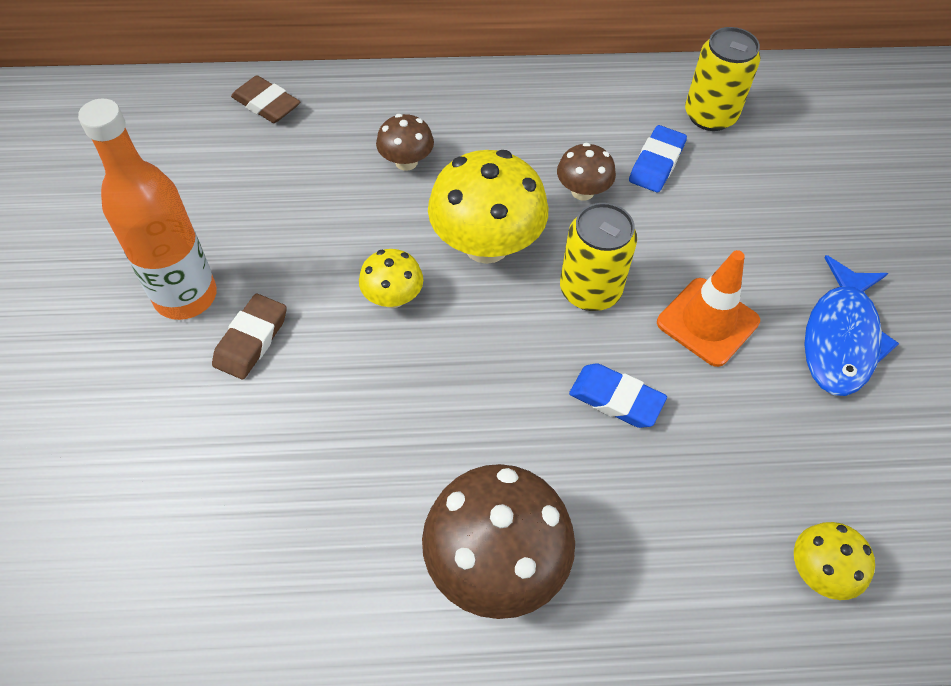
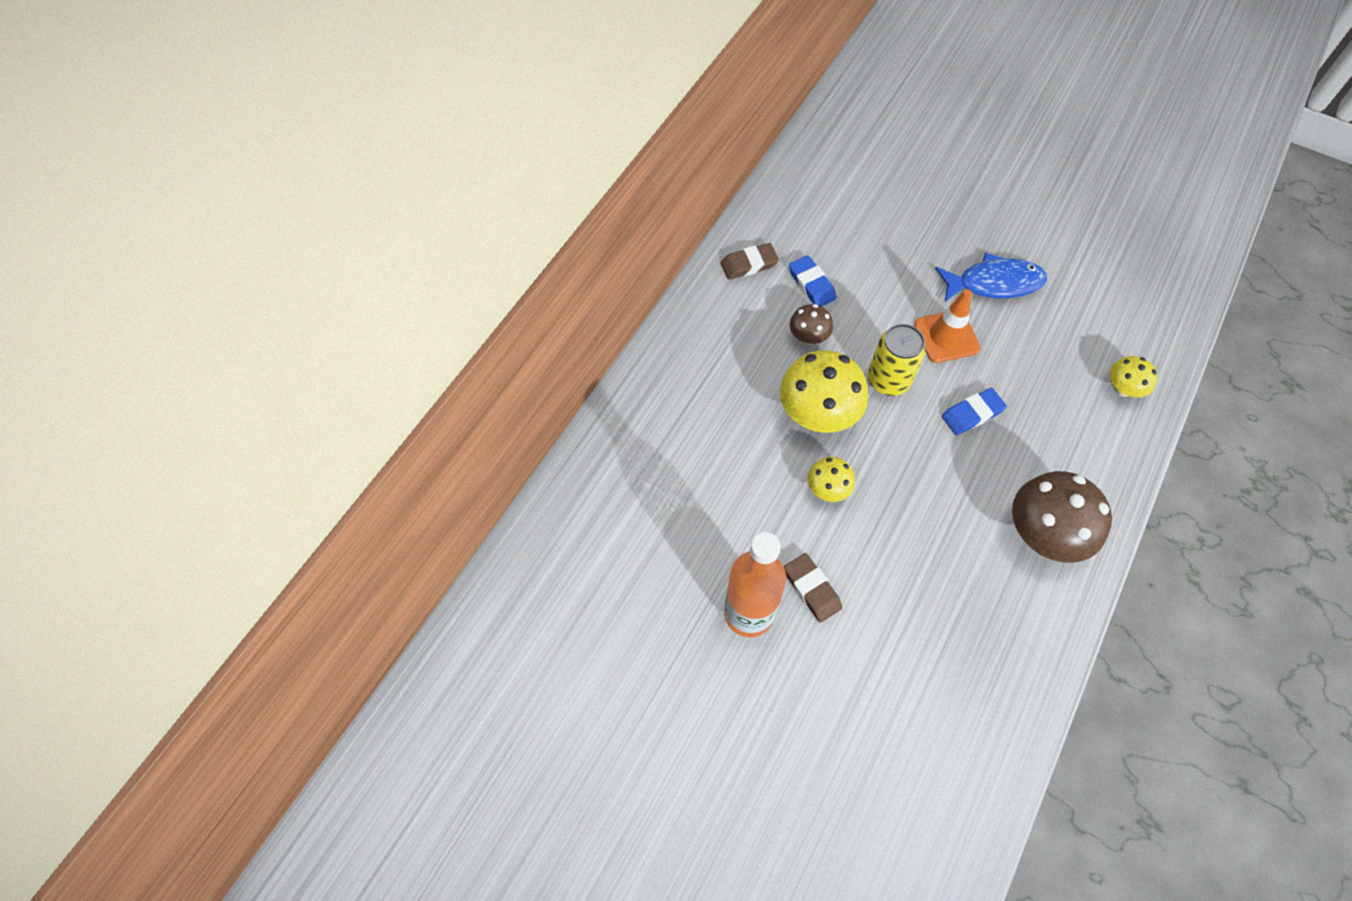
camera: 55 degrees left, 5 degrees up
(266, 104) = (593, 478): brown eraser -> brown eraser (749, 264)
(406, 162) = (714, 420): brown mushroom -> none
(710, 115) = (791, 232): yellow can -> none
(841, 338) = (994, 283): blue fish -> blue fish turned 60 degrees counterclockwise

